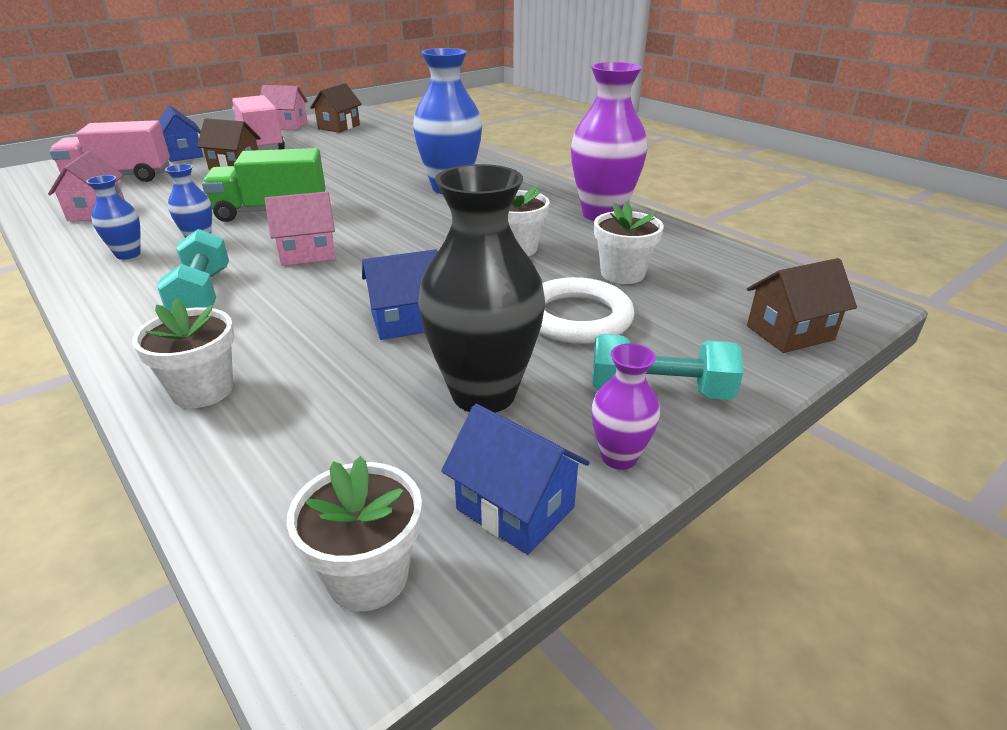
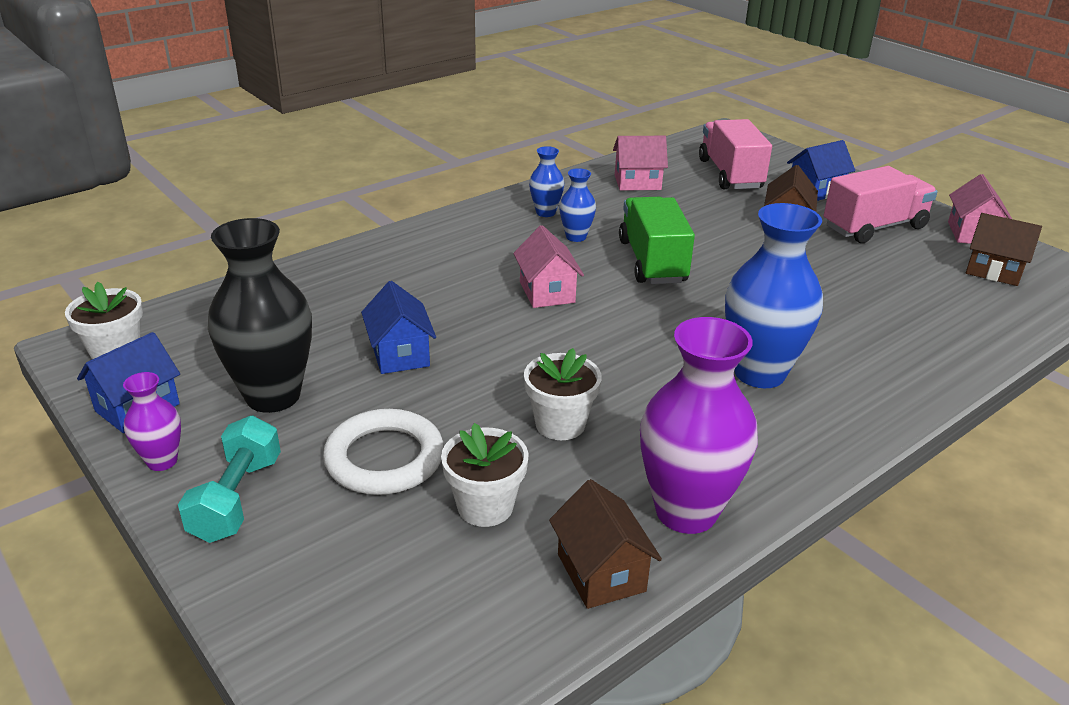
camera: 90 degrees right, 0 degrees up
(202, 294) = (468, 255): turquoise dumbbell -> none
(202, 390) = (324, 277): white flower pot -> none
(790, 333) = (307, 634): brown house -> brown house (601, 572)

